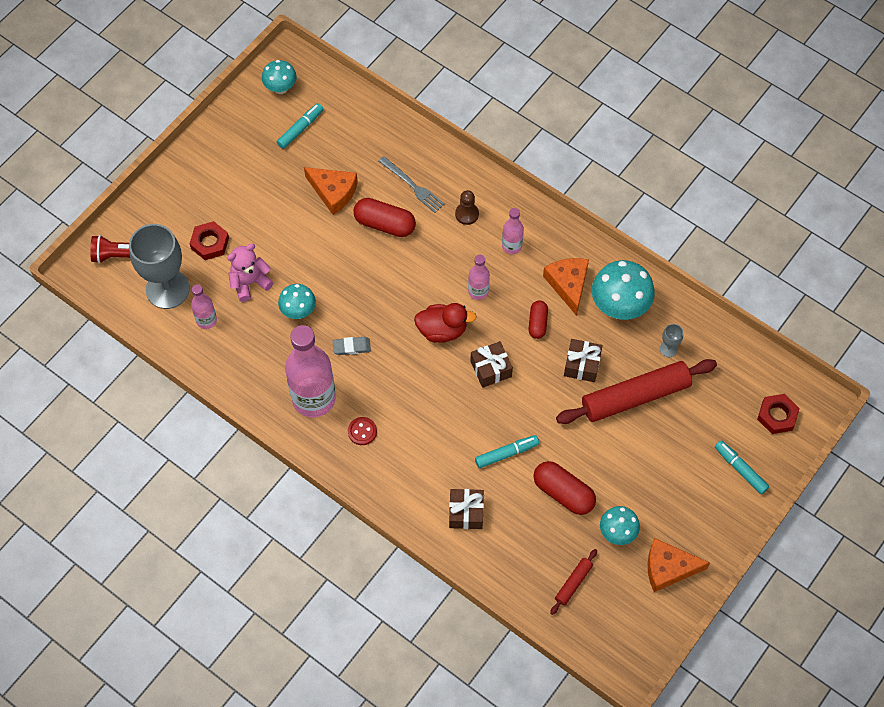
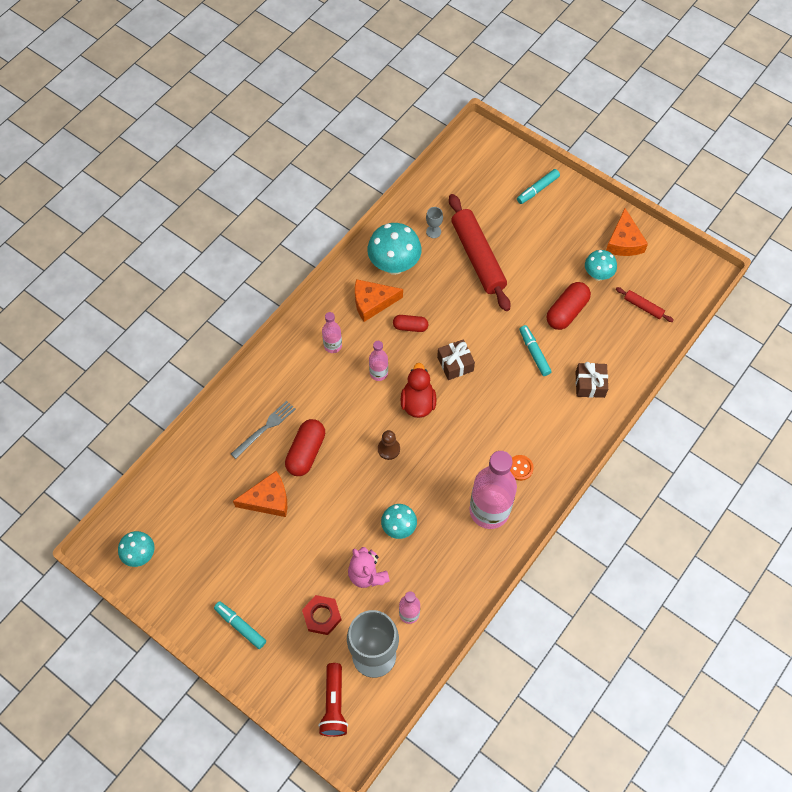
camera: 90 degrees left, 0 degrees up
(300, 129) = (192, 533): turquoise marker -> turquoise marker (240, 626)
(333, 192) = (268, 499): orange cheese -> orange cheese turned 45 degrees clockwise
(351, 347) = (436, 479): grey eraser -> none
(362, 431) = (520, 468): red button -> orange button
(467, 214) = (298, 382): brown pawn -> brown pawn (388, 449)
(582, 365) = (450, 294): brown gift -> none
(777, 416) = (490, 162): red nut -> none

